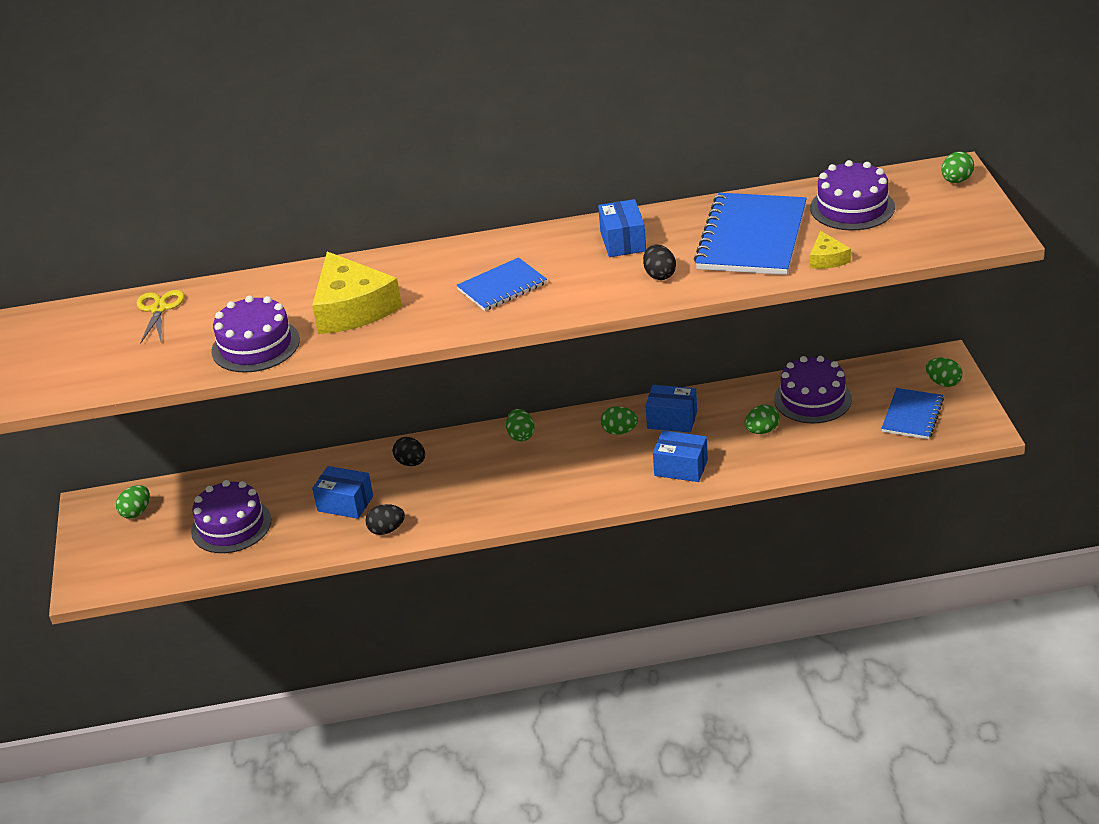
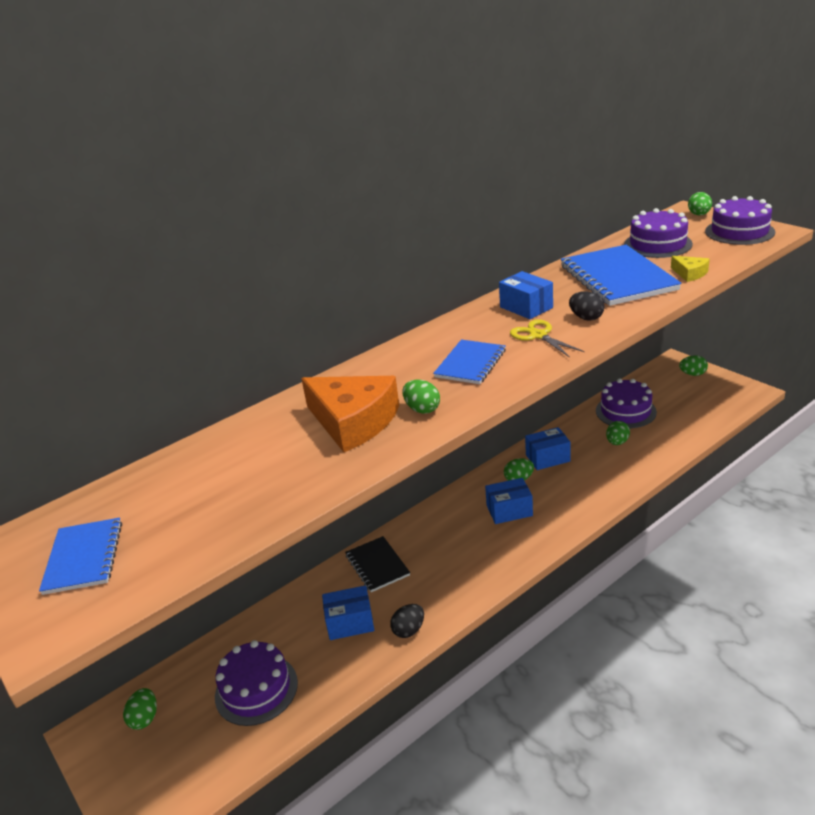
camera: 30 degrees left, 5 degrees down
(159, 309) = (146, 488): yellow scissors -> yellow scissors (538, 335)
(255, 345) = (289, 484): purple cake -> purple cake (739, 232)
(352, 308) = (353, 421): yellow cheese -> orange cheese
(411, 463) = (377, 565): black egg -> black notebook
(521, 436) = (447, 510): green egg -> green egg (422, 409)
(681, 468) = (591, 487): blue box -> blue box (509, 510)
(912, 415) = (699, 399): blue notebook -> blue notebook (83, 557)

